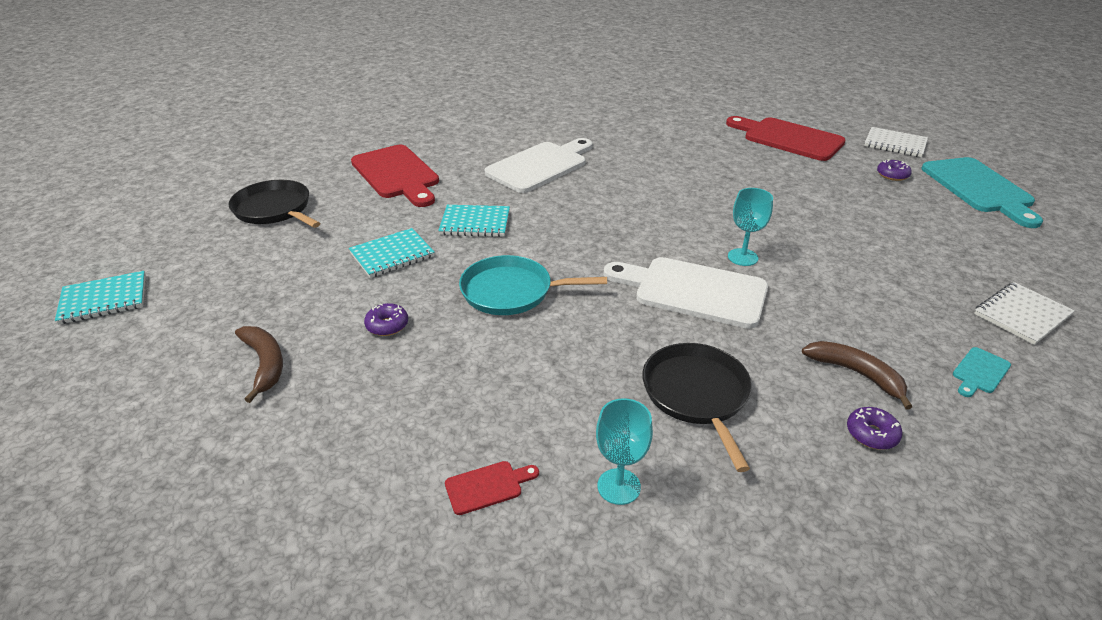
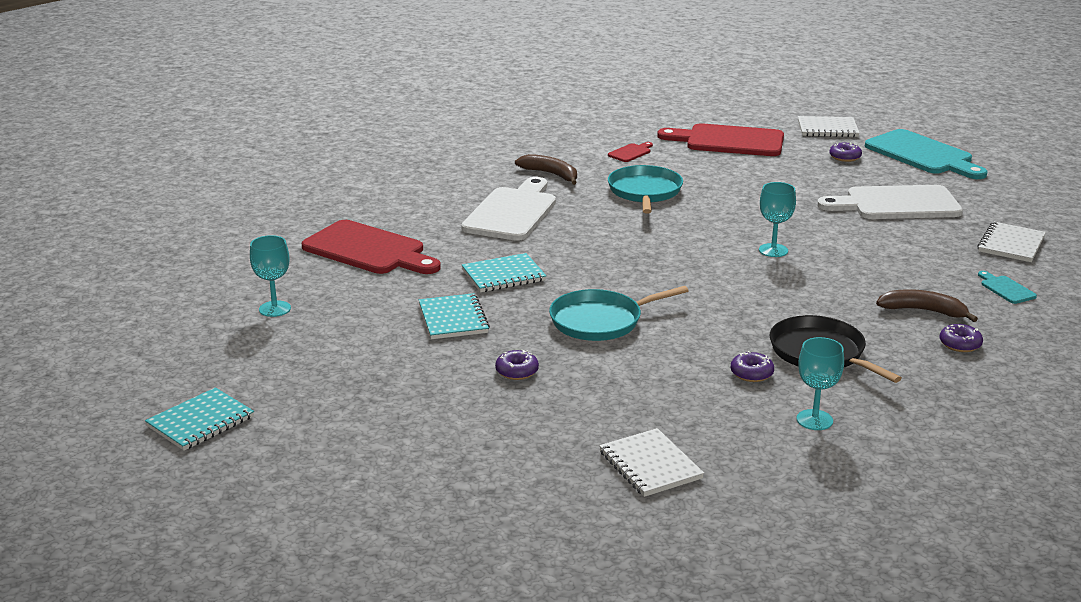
camera: 25 degrees left, 10 degrees down
(265, 364) = (439, 425): brown banana -> brown banana (551, 174)
(274, 209) = (275, 309): black pan -> turquoise goblet
(392, 255) = (453, 319): turquoise notebook -> turquoise notebook turned 45 degrees counterclockwise
(395, 485) = (650, 465): none -> white notebook
(487, 486) = (720, 446): red cutting board -> red cutting board (630, 152)
(601, 398) = (751, 373): none -> purple donut
(670, 171) = (645, 192): none -> turquoise pan
(693, 291) = (755, 285): white cutting board -> white cutting board (896, 204)
(980, 372) = (1006, 289): turquoise cutting board -> turquoise cutting board turned 135 degrees clockwise

